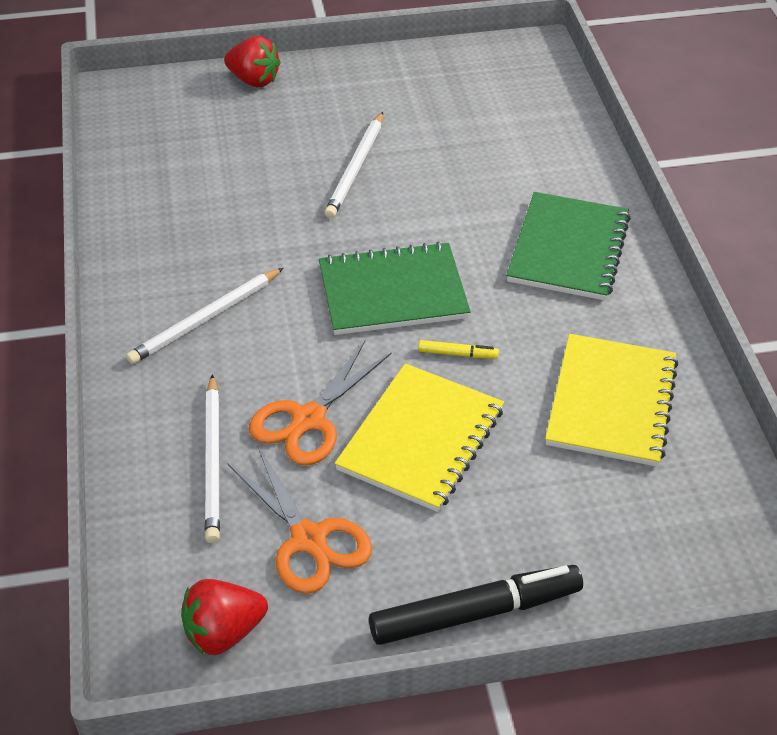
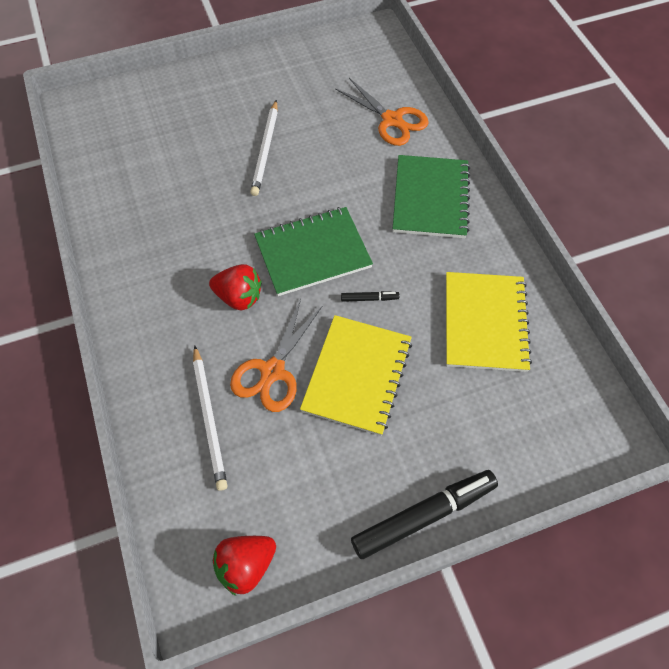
camera: 10 degrees left, 15 degrees up
(205, 319) = (180, 296): white pencil -> none
(254, 80) = (176, 83): red strawberry -> red strawberry (239, 297)
(308, 539) = (292, 474): orange scissors -> orange scissors (392, 120)
(457, 354) = (369, 298): yellow marker -> black marker

